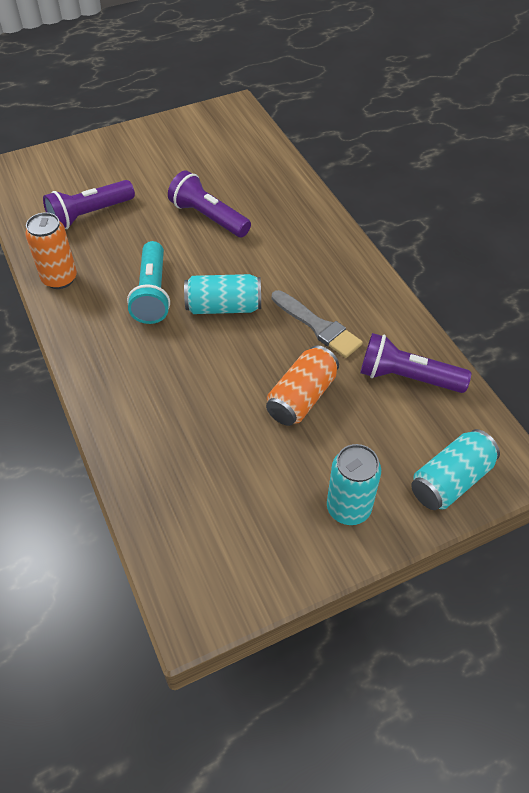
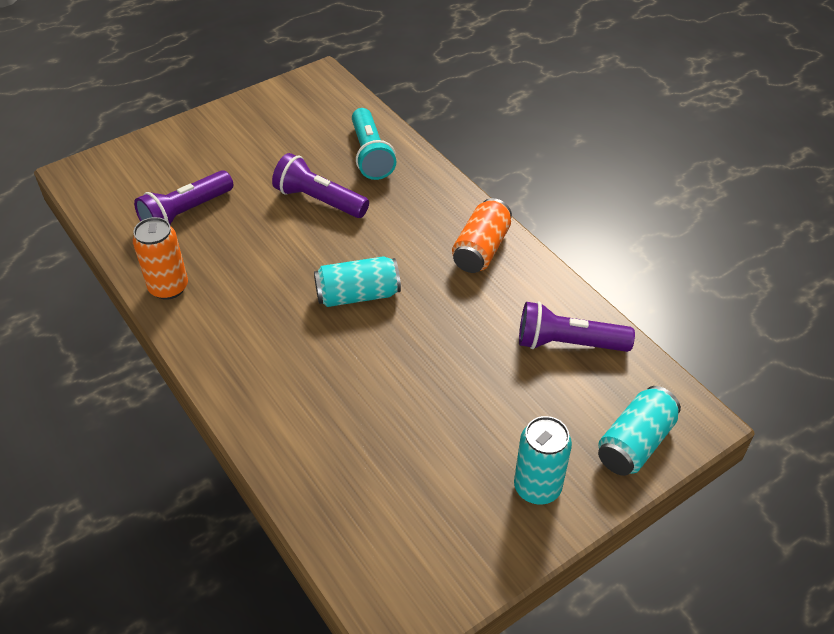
camera: 10 degrees left, 5 degrees down
(152, 294) = (276, 291): turquoise flashlight -> turquoise flashlight (371, 155)
(301, 397) = (463, 379): orange can -> orange can (481, 249)
(318, 326) = (463, 302): grey brush -> none

